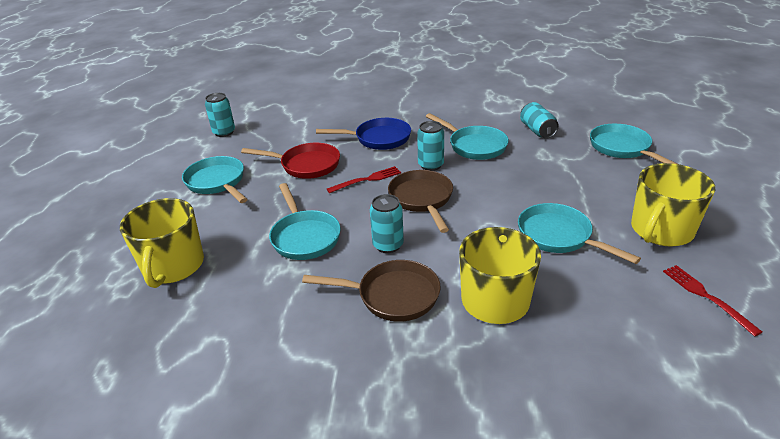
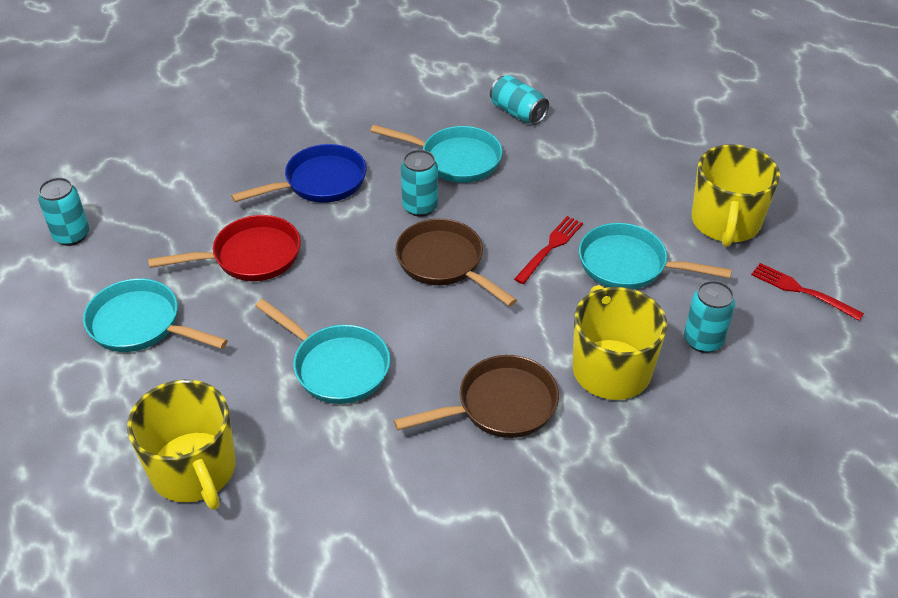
camera: 30 degrees left, 10 degrees up
(367, 179) = (353, 254): red fork -> red fork (550, 247)
(388, 245) = (448, 342): turquoise can -> turquoise can (703, 340)
(622, 148) = (630, 115): turquoise pan -> none

